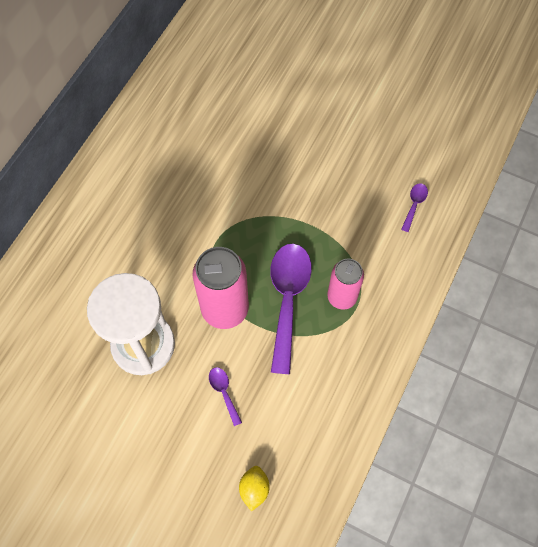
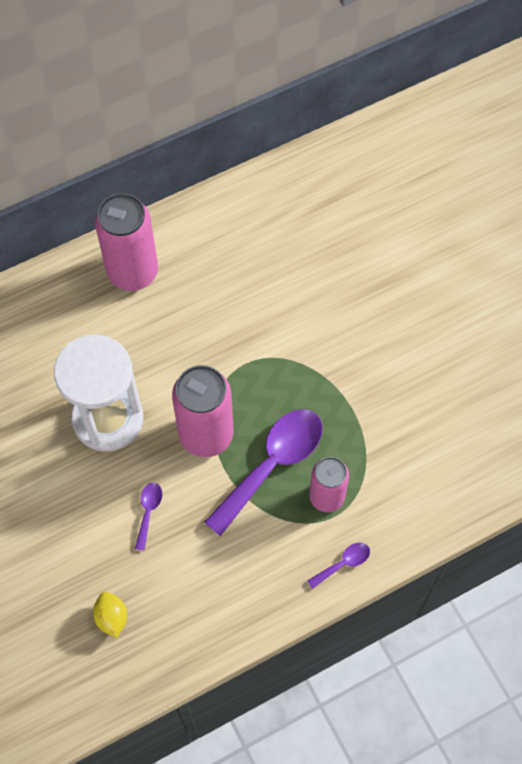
camera: 35 degrees right, 0 degrees up
(84, 228) = (133, 272): none -> pink can
(254, 489) = (111, 617): yellow lemon -> yellow lemon turned 60 degrees counterclockwise
(414, 205) = (472, 453): purple spoon -> purple spoon (343, 564)

